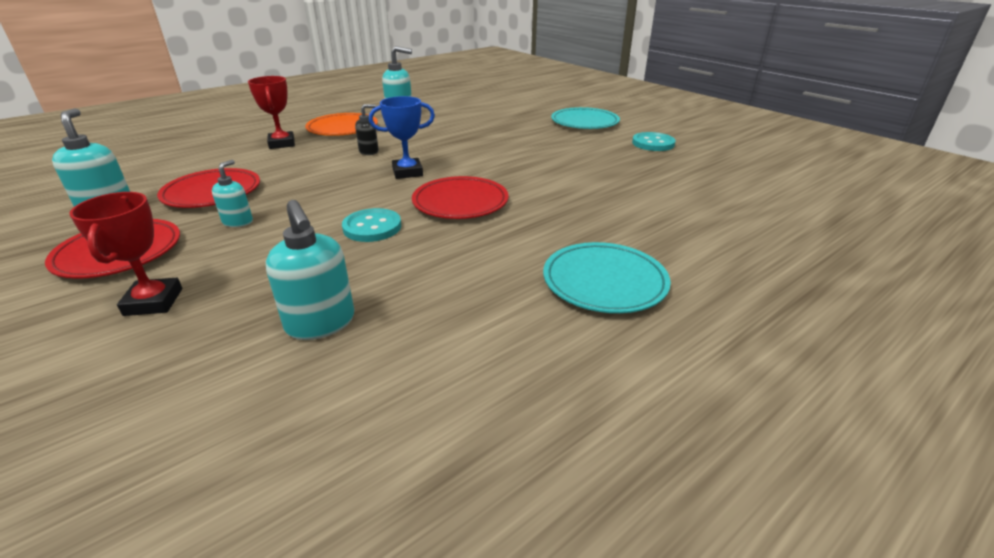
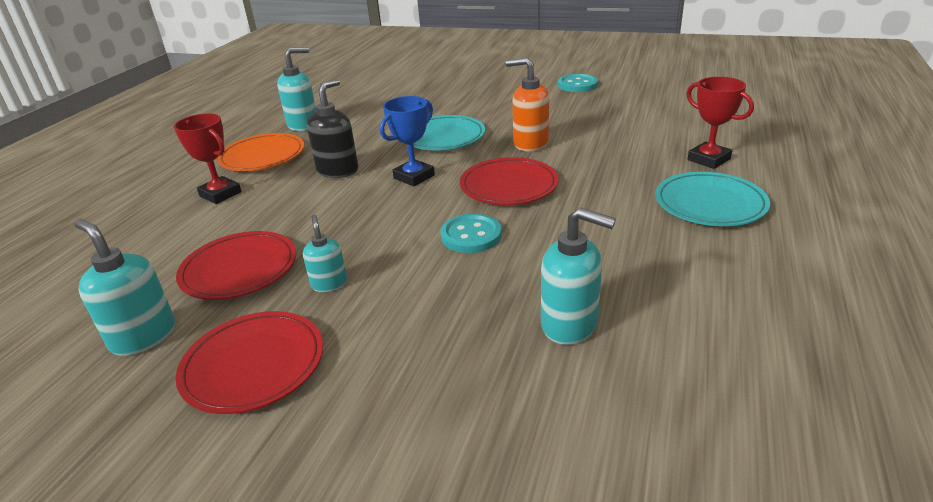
camera: 30 degrees left, 0 degrees up
(153, 302) = (388, 383): red trophy -> red trophy (708, 159)
(369, 152) = (338, 170): black soap dispenser -> black soap dispenser, size x1.65
(532, 177) = (530, 143): none -> orange soap dispenser
(584, 122) = (494, 81): turquoise plate -> turquoise plate (443, 137)

